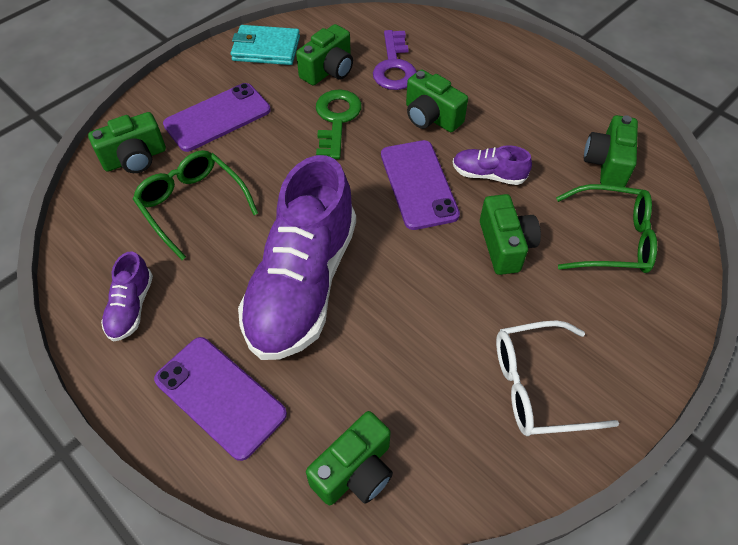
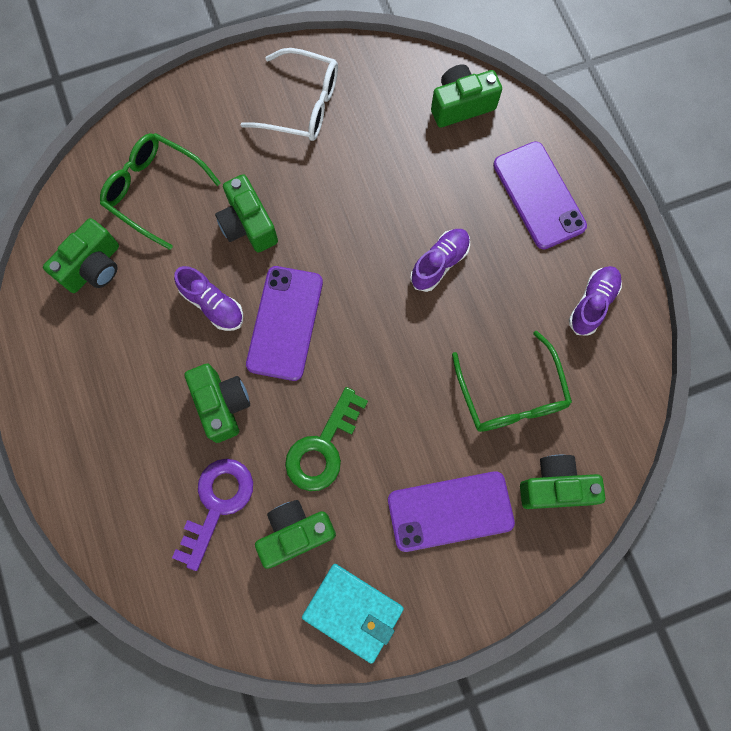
camera: 155 degrees left, 20 degrees up
(302, 284) = (439, 263): purple shoe -> purple shoe, size x0.43
(505, 245) = (248, 225): green camera -> green camera turned 45 degrees counterclockwise

